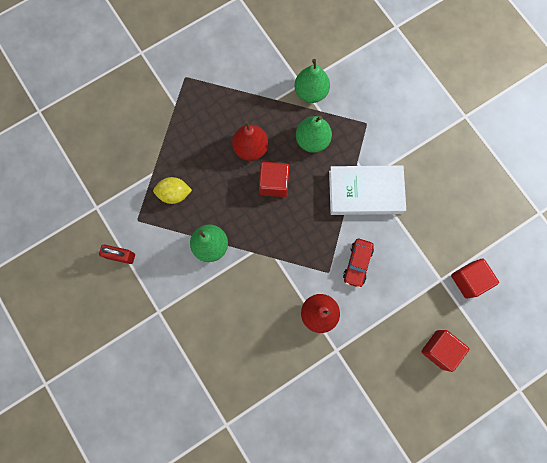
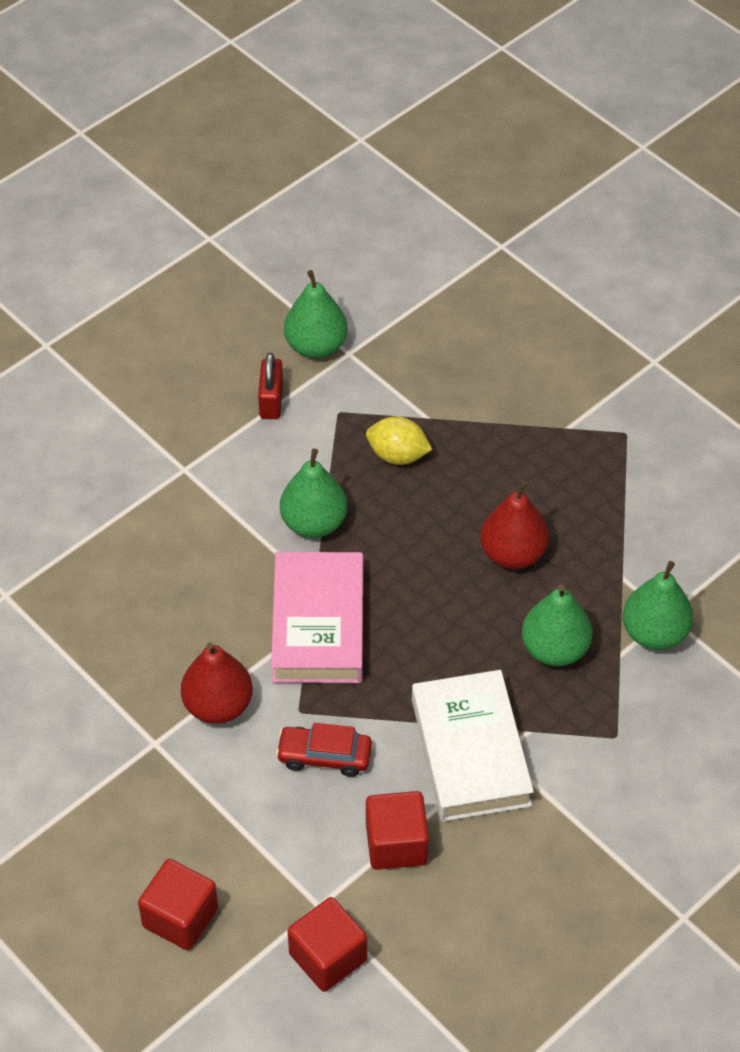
camera: 80 degrees right, 25 degrees down
(86, 224) = (316, 346): none -> green pear
(174, 194) = (398, 455): yellow lemon -> yellow lemon turned 60 degrees counterclockwise
(274, 183) = (452, 600): red cube -> red cube (396, 844)
(277, 254) = (318, 624): none -> pink book

